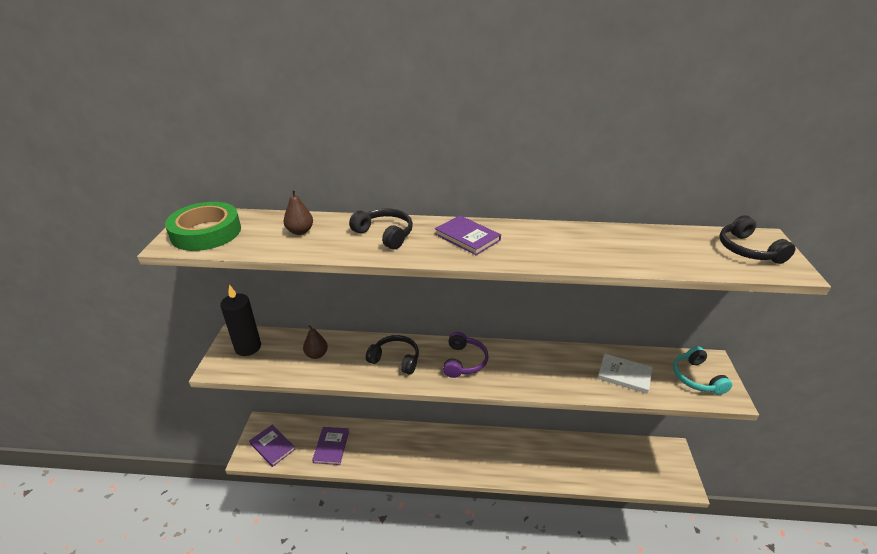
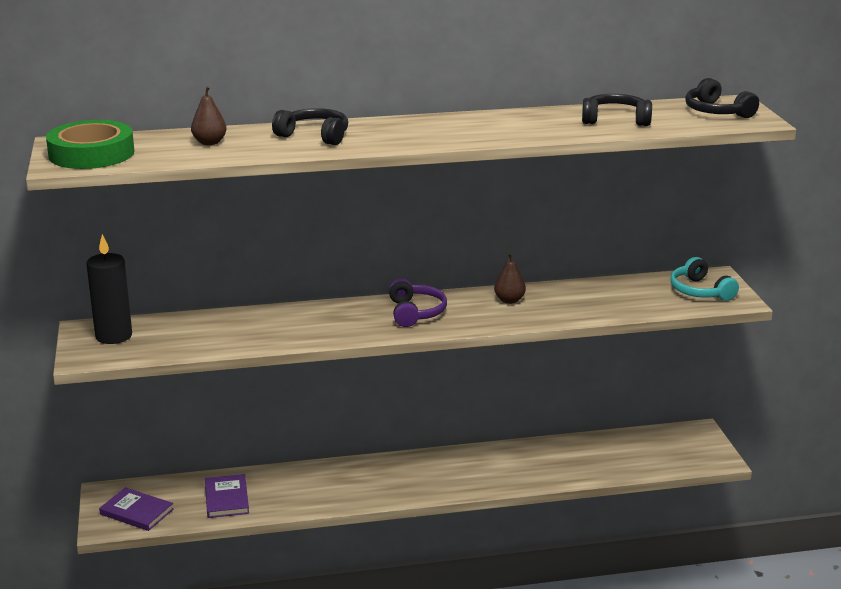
camera: 15 degrees left, 10 degrees down
(316, 354) = (215, 330): brown pear -> brown pear (509, 300)
(395, 359) = (325, 322): black headphones -> black headphones (615, 120)
(467, 237) = (412, 129): purple book -> none
(624, 375) = (616, 299): white book -> none

